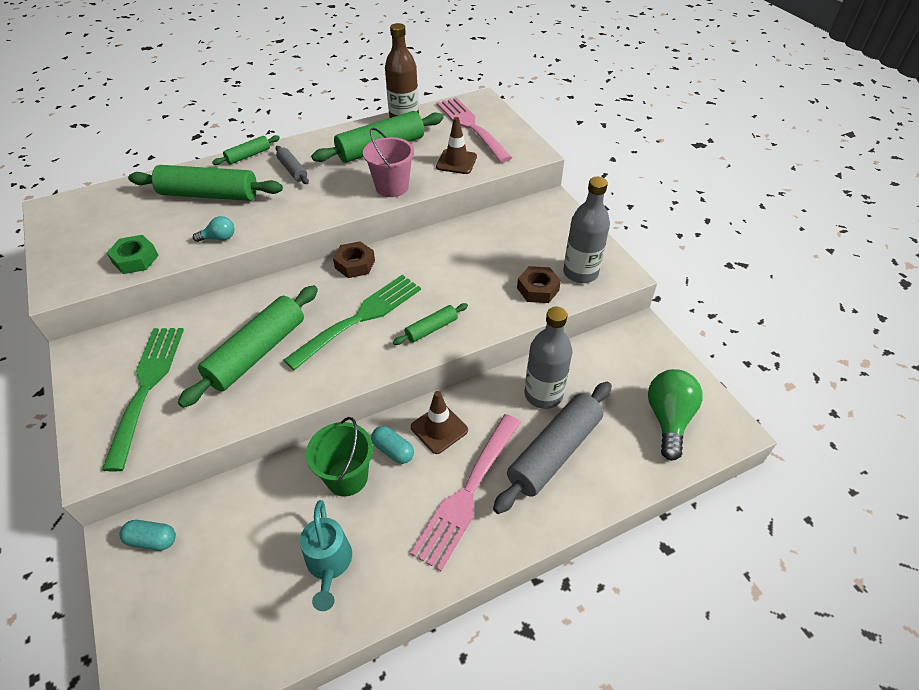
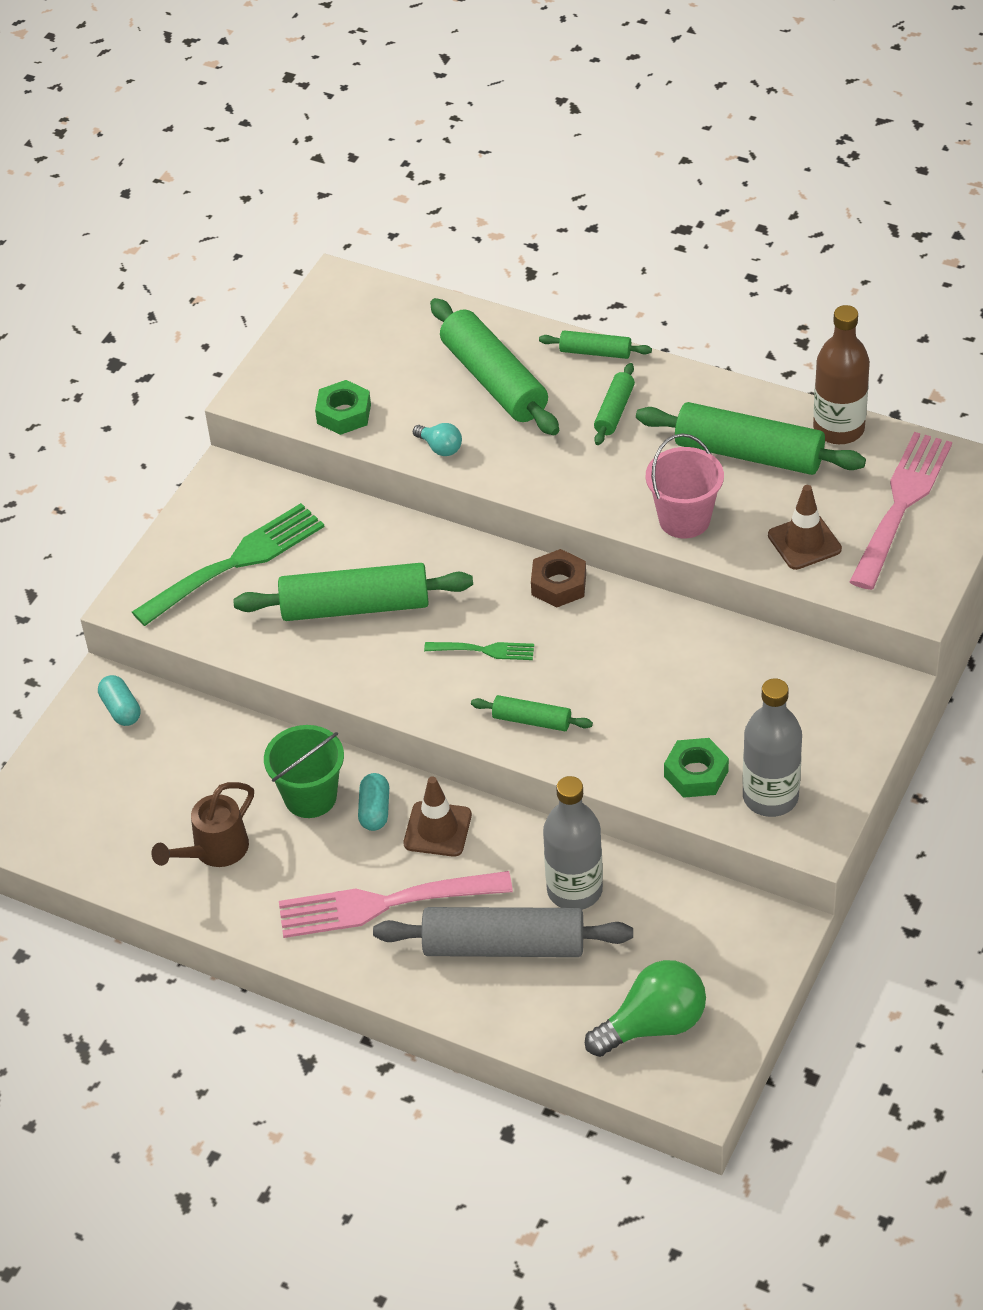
camera: 55 degrees right, 0 degrees up
(293, 170) = (614, 411): grey rolling pin -> green rolling pin
(329, 564) = (214, 851): turquoise watering can -> brown watering can
(360, 318) = (485, 650): green fork -> green fork, size x0.49
(538, 289) = (696, 774): brown nut -> green nut

